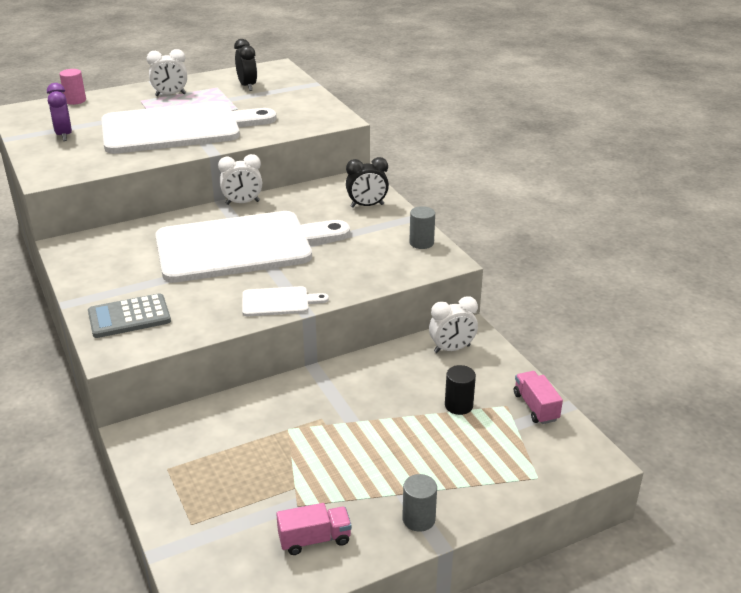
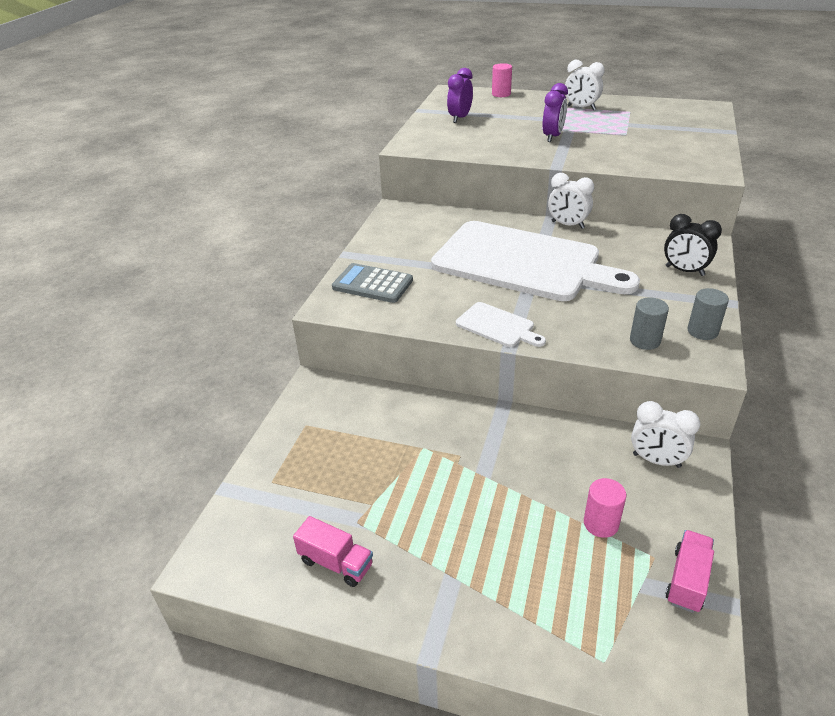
camera: 45 degrees right, 5 degrees up
(177, 128) = (552, 137): white cutting board -> purple clock
(247, 86) = (659, 117): black clock -> none
(418, 519) = (438, 612): grey cylinder -> grey cylinder (645, 341)
(458, 405) = (601, 523): black cylinder -> pink cylinder

